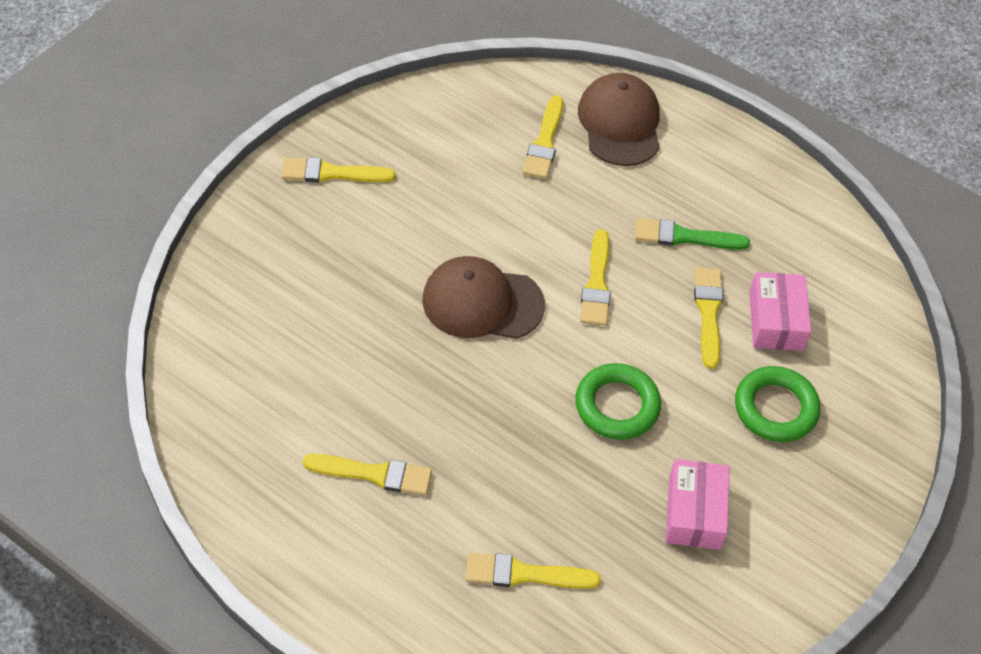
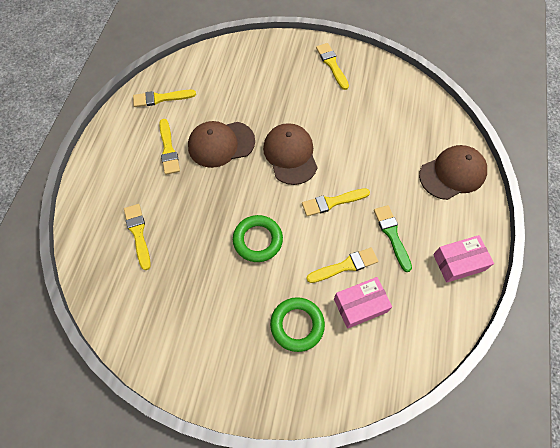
camera: 70 degrees right, 10 degrees up
(407, 390) = (221, 144): none -> brown cap
(544, 142) = (413, 143): yellow brush -> yellow brush (161, 98)
(694, 512) = (207, 303): pink box -> pink box (458, 262)

